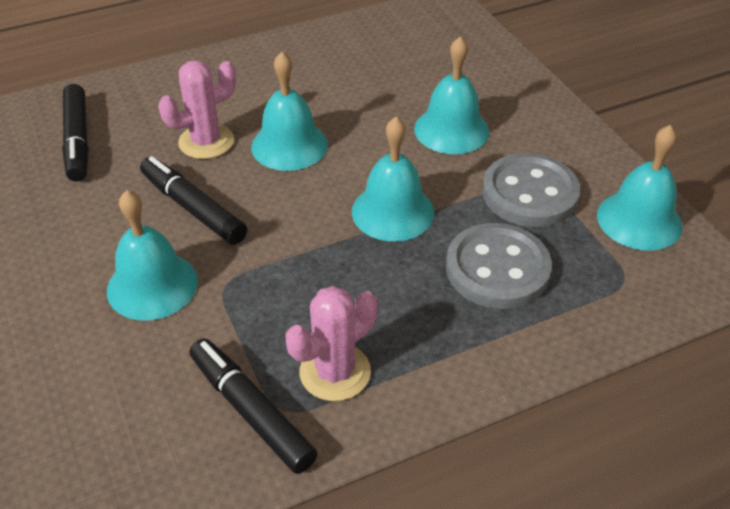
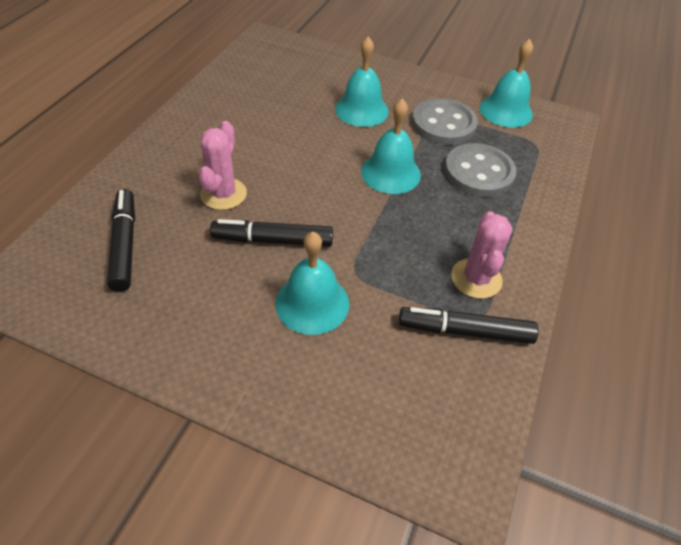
camera: 45 degrees left, 5 degrees up
(78, 140) = (124, 244): black marker -> black marker turned 135 degrees counterclockwise
(289, 145) = (281, 167): turquoise bell -> none

